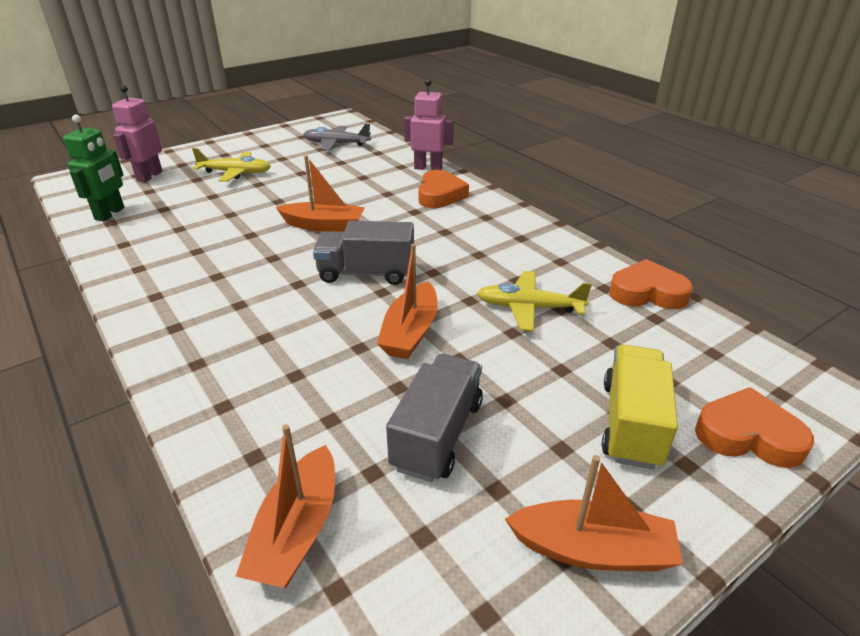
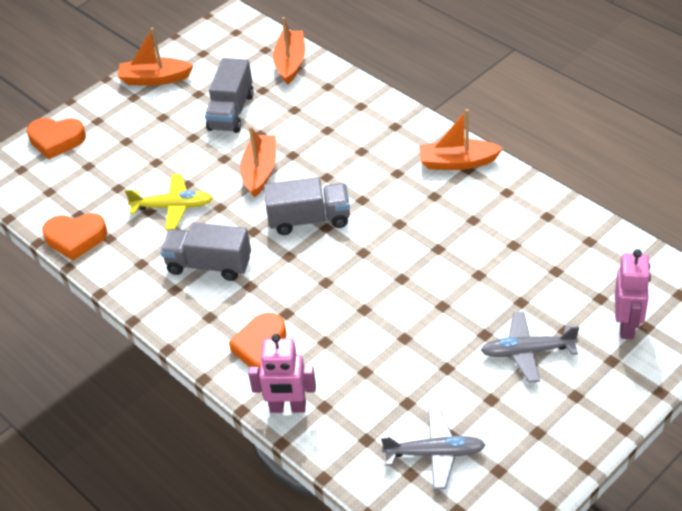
camera: 175 degrees right, 10 degrees up
(110, 214) = (602, 253): green robot -> none
(235, 173) = (527, 352): yellow plane -> grey plane
(324, 225) = (372, 273): orange boat -> orange boat (457, 162)
(485, 250) = (209, 265): none -> grey truck
(631, 424) = (120, 135): yellow truck -> none

